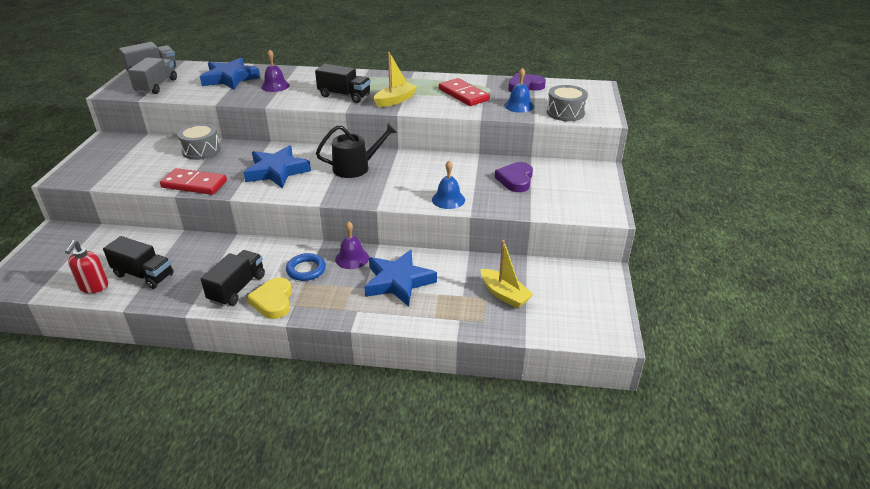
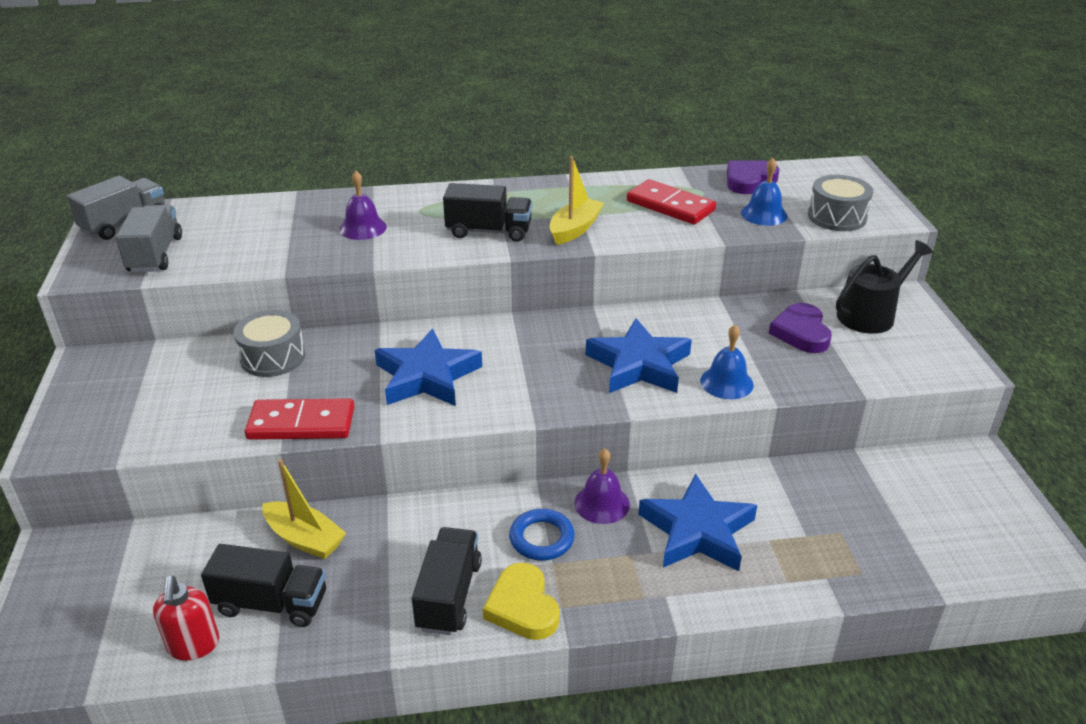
camera: 15 degrees left, 0 degrees up
(230, 78) = (276, 223): blue star -> blue star (639, 364)
(355, 167) = (549, 349): black watering can -> black watering can (870, 314)
(504, 295) = (864, 521): yellow boat -> yellow boat (304, 539)

